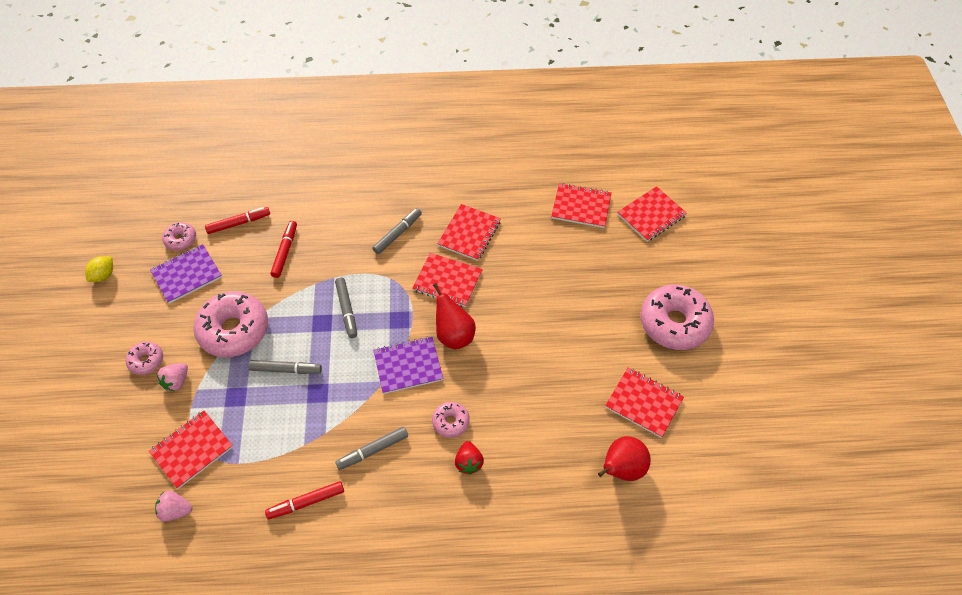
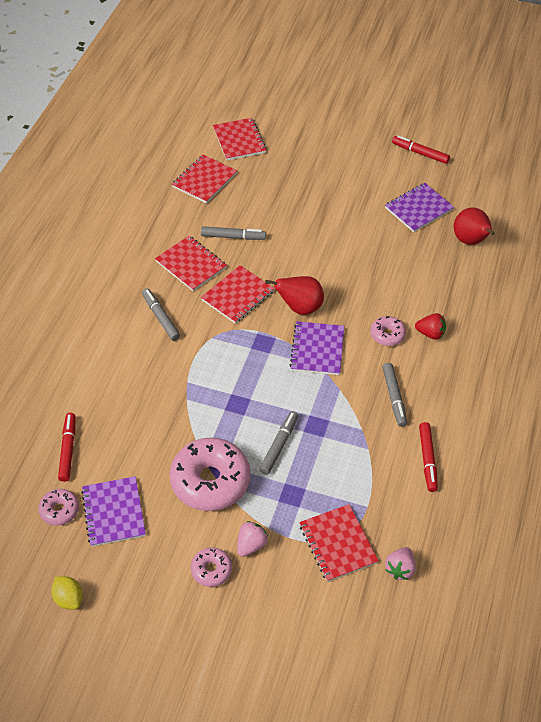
camera: 70 degrees left, 5 degrees down
(176, 382) = (251, 545): pink strawberry -> pink strawberry turned 105 degrees counterclockwise
(285, 252) = (131, 415): red marker -> red marker (420, 153)
(346, 310) = (232, 380): grey marker -> grey marker (233, 237)
(644, 403) = (418, 209): red notebook -> purple notebook
(674, 323) = (354, 166): pink donut -> none

